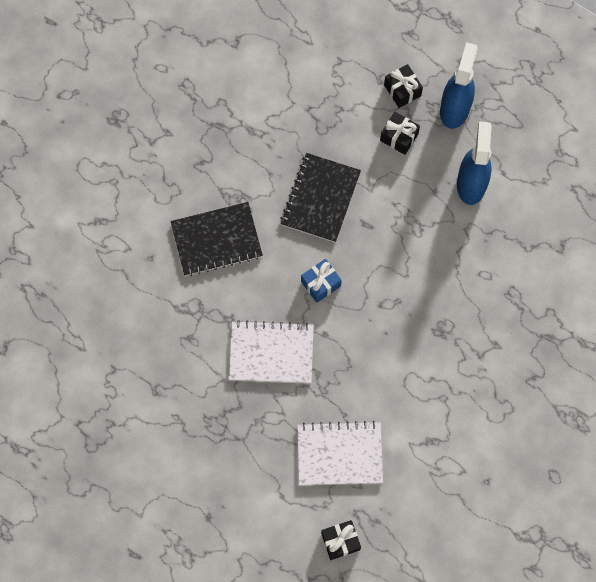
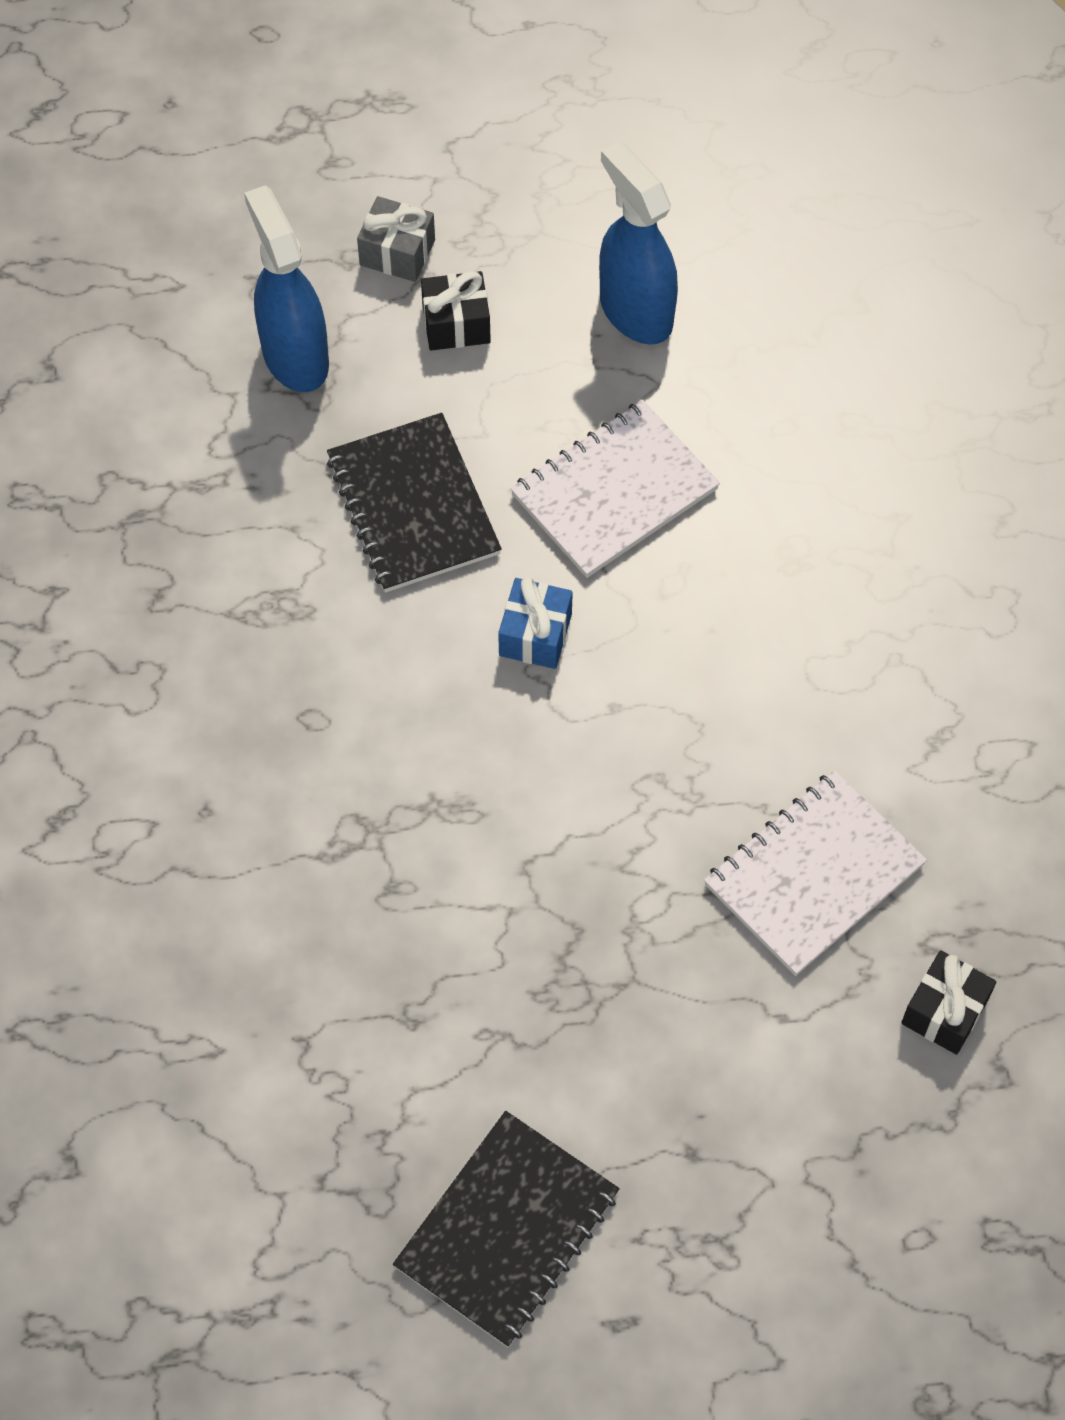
camera: 40 degrees left, 10 degrees down
(216, 240) = (296, 697): black notebook -> black notebook (507, 1230)
(271, 353) = (553, 804): white notebook -> white notebook (614, 492)
(402, 90) = (397, 253): black gift -> grey gift
(454, 108) = (506, 221): blue spray bottle -> blue spray bottle (295, 356)

